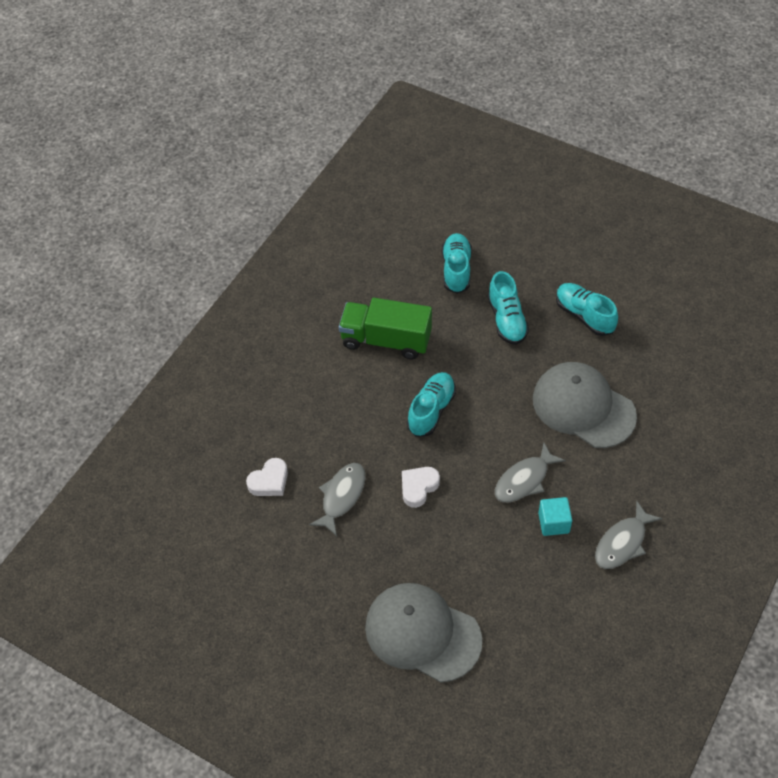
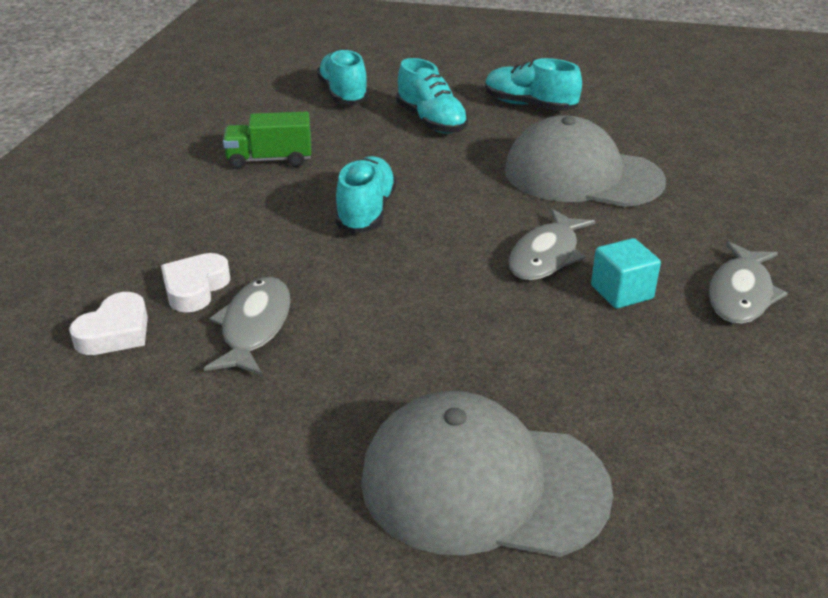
camera: 20 degrees left, 20 degrees down
(386, 340) = (270, 160): green truck -> green truck, size x0.64
(418, 487) = (383, 293): white heart -> white heart (195, 288)

